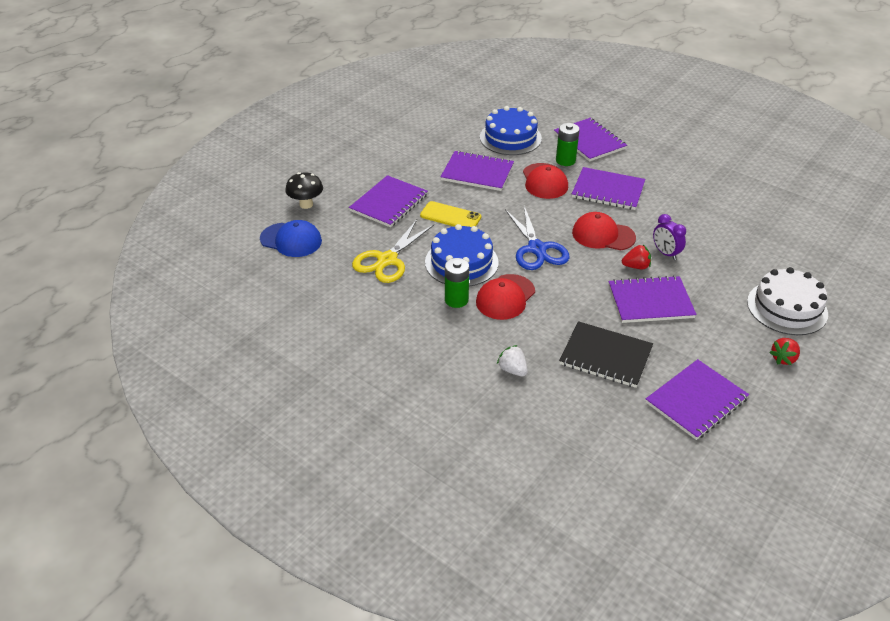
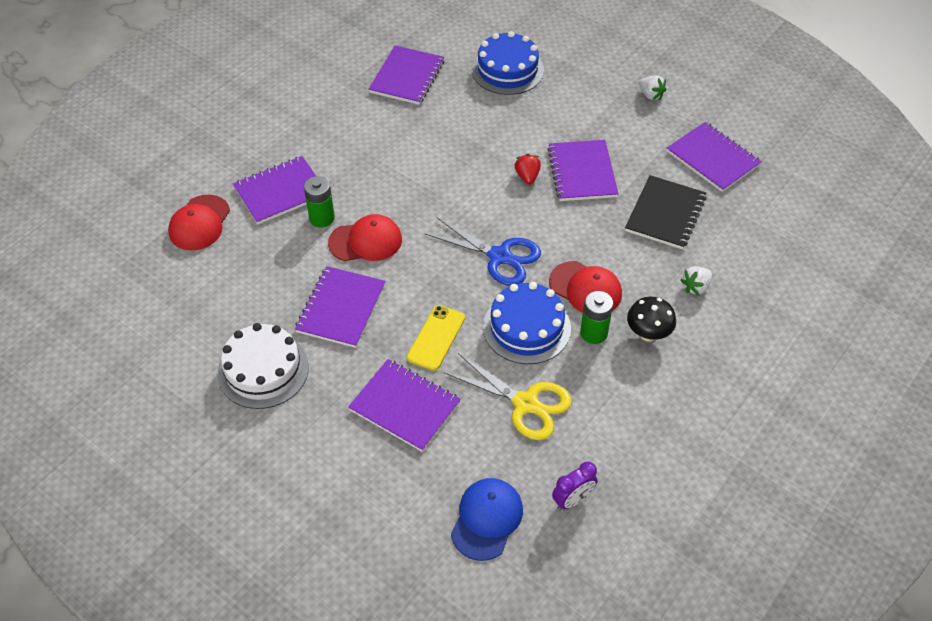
camera: 90 degrees left, 10 degrees up
(306, 204) = (404, 509): black mushroom -> black mushroom (648, 334)
(510, 138) = (260, 270): blue cake -> blue cake (507, 70)
(537, 249) = (499, 256): blue scissors -> blue scissors turned 45 degrees clockwise
(603, 235) = (474, 197): red cap -> red cap (199, 223)
(608, 190) = (388, 185): purple notebook -> purple notebook (407, 77)
(665, 253) = (504, 151): purple clock -> purple clock (572, 500)
(783, 358) = (650, 95): red strawberry -> white strawberry
(787, 307) = (582, 80): white cake -> white cake (263, 370)

